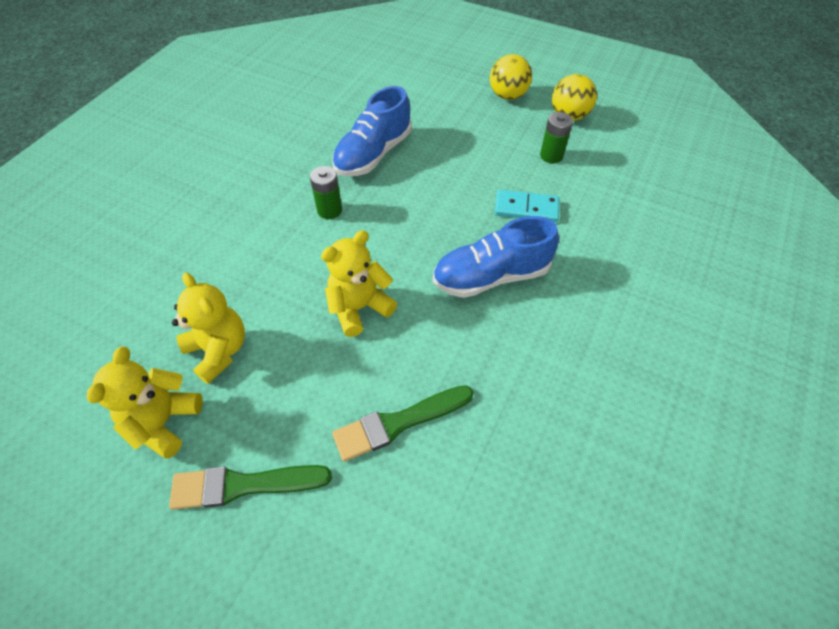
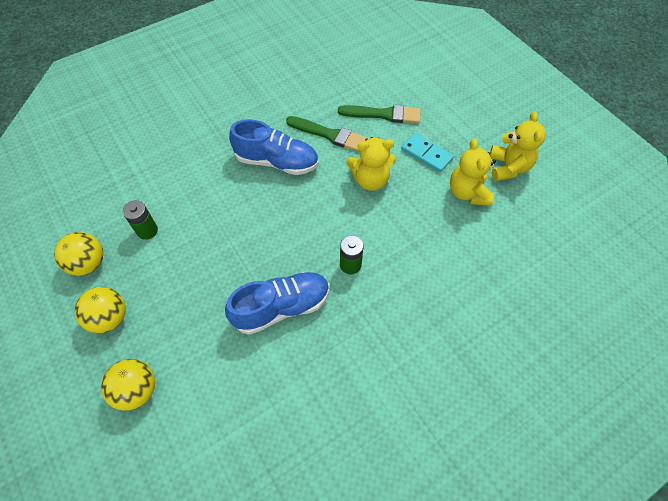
camera: 150 degrees left, 5 degrees up
(163, 422) = (508, 167): yellow teddy bear -> yellow teddy bear turned 45 degrees counterclockwise
(243, 485) = (472, 122): green brush -> green brush (329, 135)
(442, 74) = (137, 390): none -> yellow ball
(526, 208) = (211, 196): turquoise domino -> turquoise domino (426, 154)

